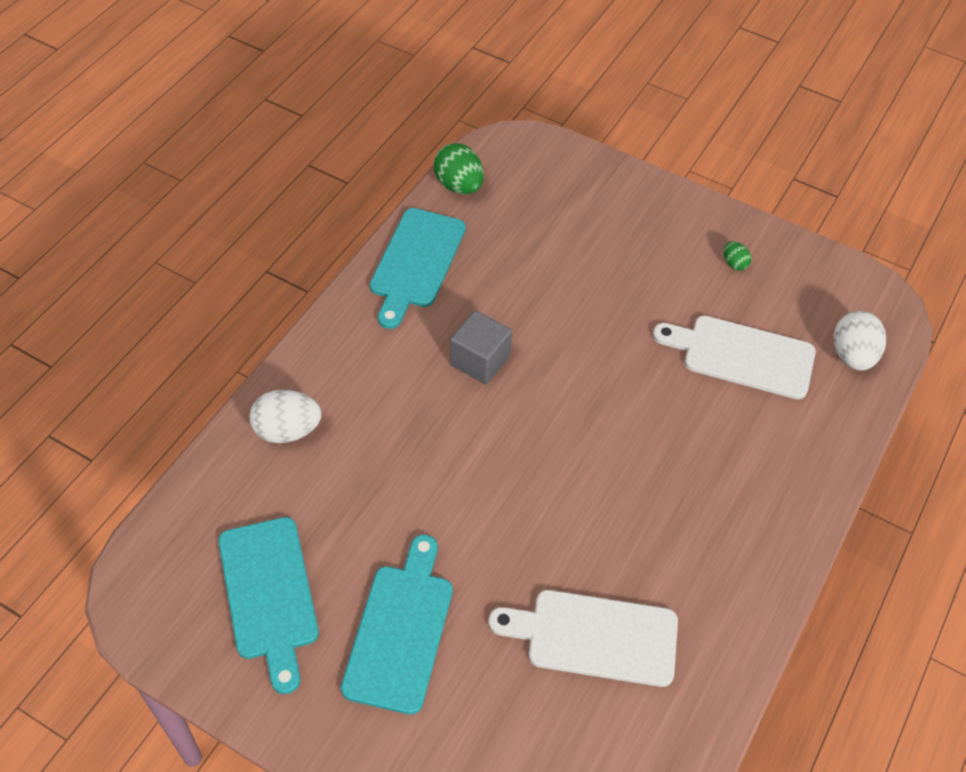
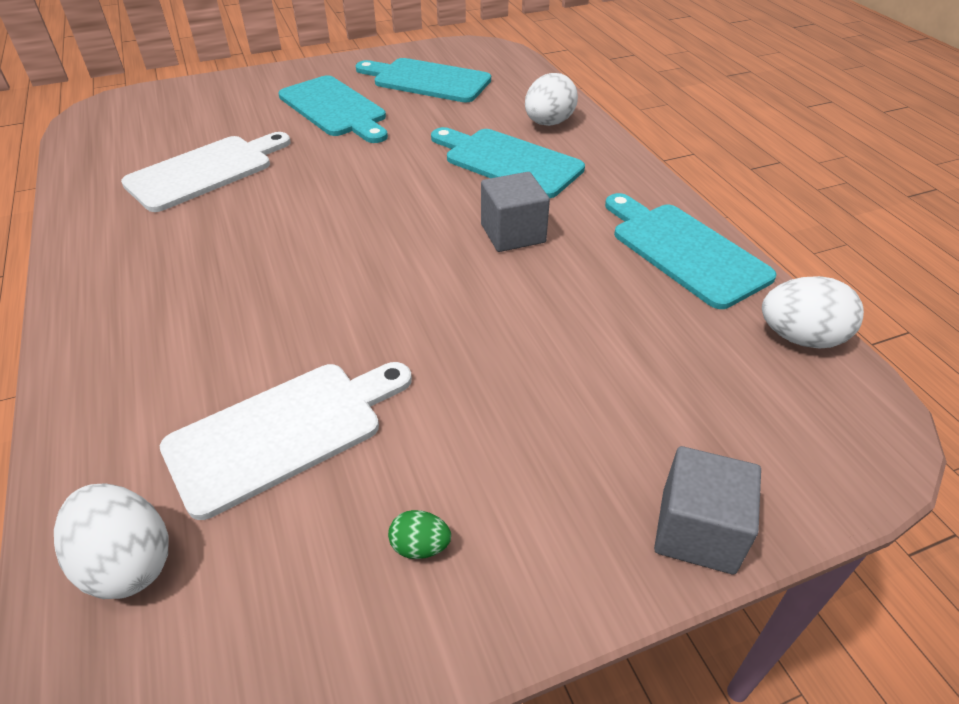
camera: 130 degrees right, 10 degrees down
(382, 421) = (508, 161): none -> turquoise cutting board
(459, 186) = (800, 338): green egg -> white egg
(629, 182) = (697, 531): none -> grey cube

